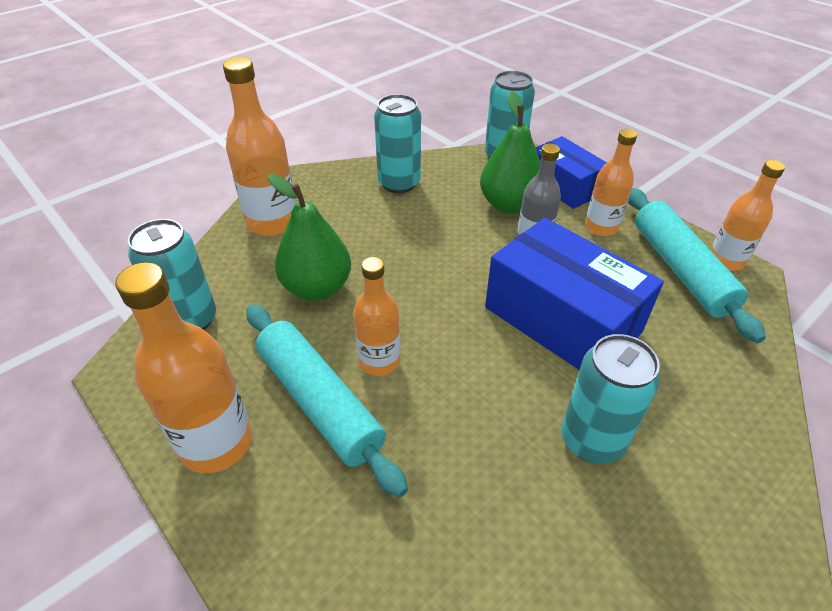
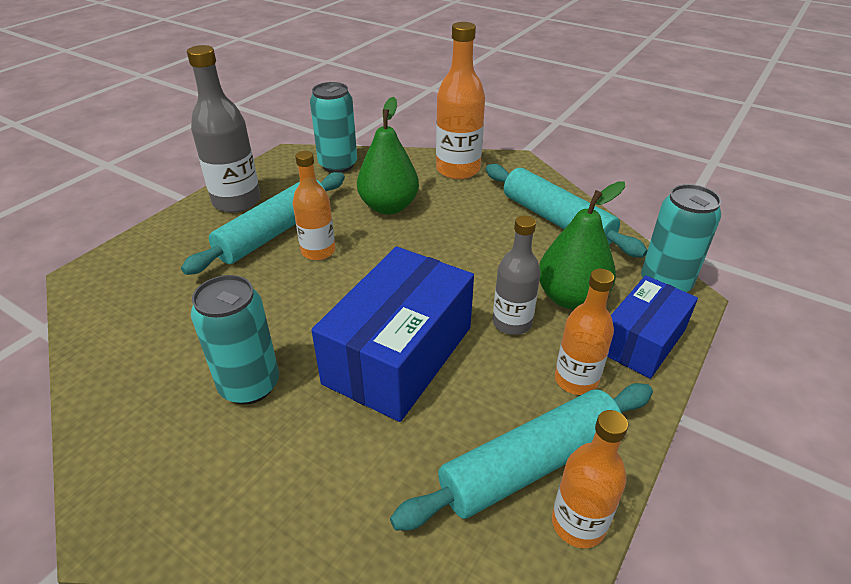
camera: 75 degrees right, 5 degrees down
(216, 443) = (237, 201): orange bottle -> grey bottle
(399, 183) = (556, 220): turquoise can -> turquoise rolling pin

